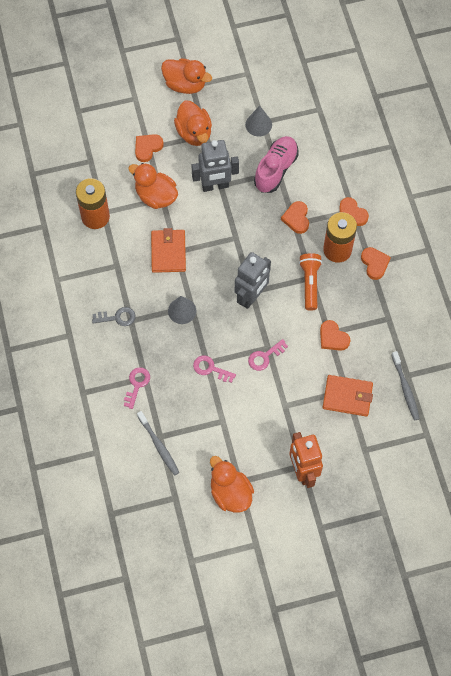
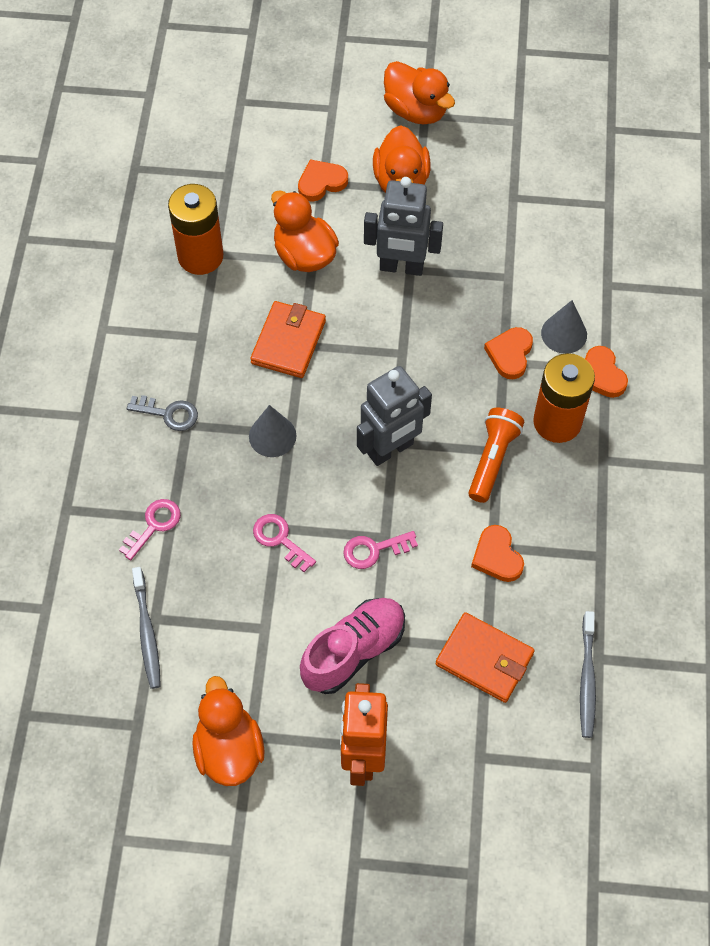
camera: 20 degrees right, 5 degrees down
(258, 124) = (505, 199): grey cone -> grey cone (564, 333)
(276, 169) = (506, 272): pink shoe -> pink shoe (353, 651)
(374, 264) = (610, 463): orange heart -> none

